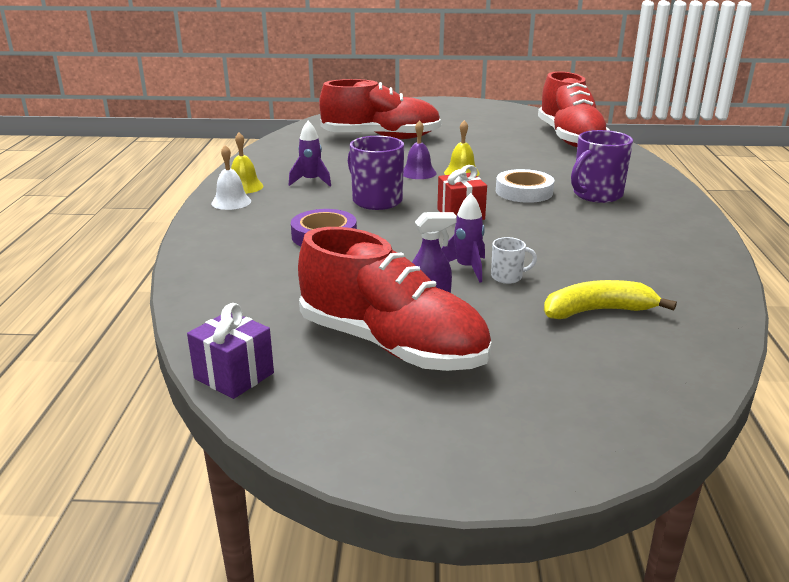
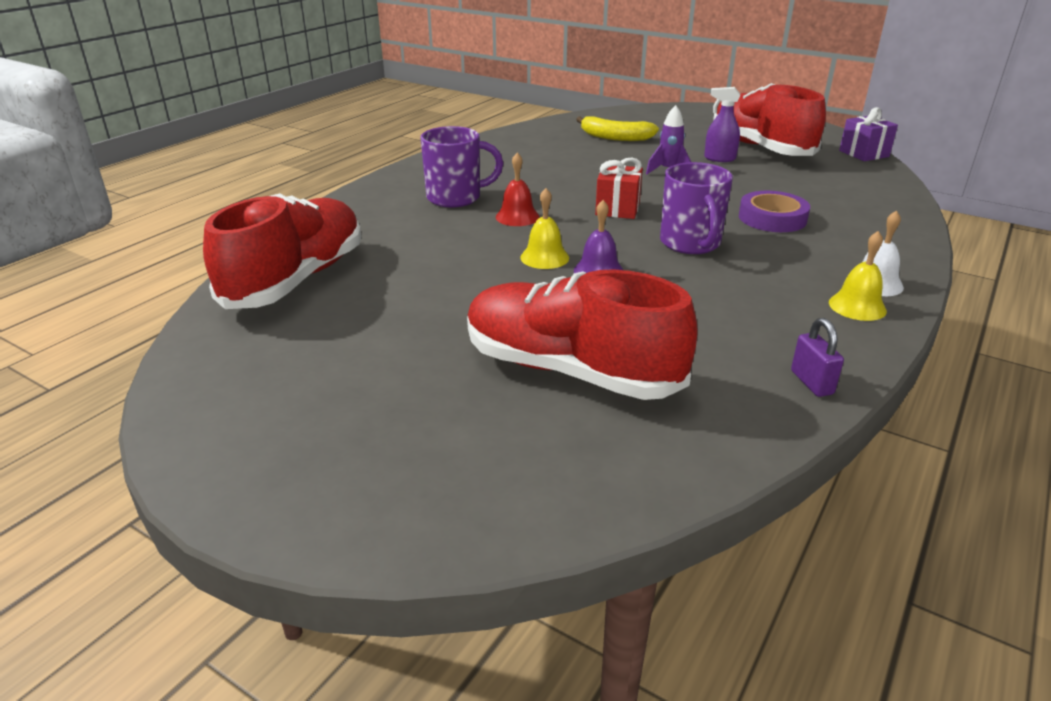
camera: 150 degrees left, 5 degrees up
(267, 153) = (811, 382): none -> purple padlock
(311, 181) = (756, 292): purple rocket -> none
(508, 277) = (645, 161): white mug -> none
(524, 192) = (517, 217): white tape -> red bell

